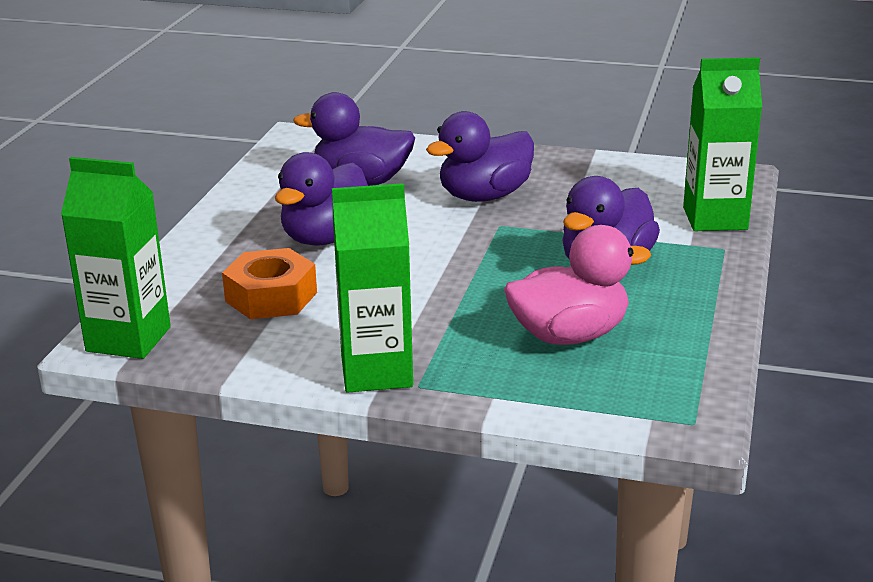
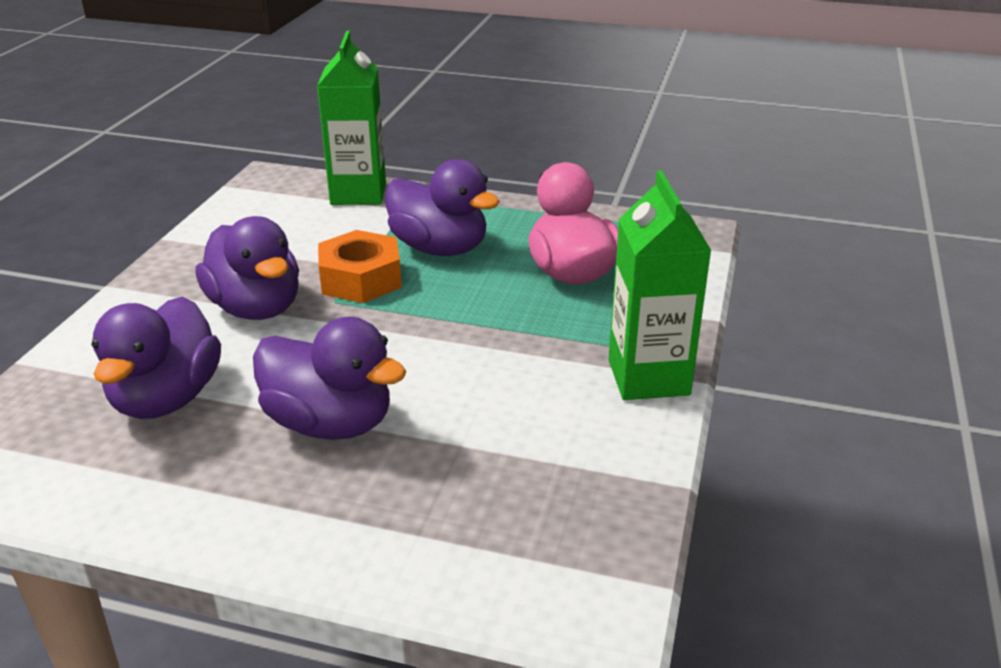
camera: 90 degrees left, 5 degrees up
(128, 339) = (595, 587): green carton -> none
(271, 297) = (485, 461): orange nut -> orange nut (361, 279)

